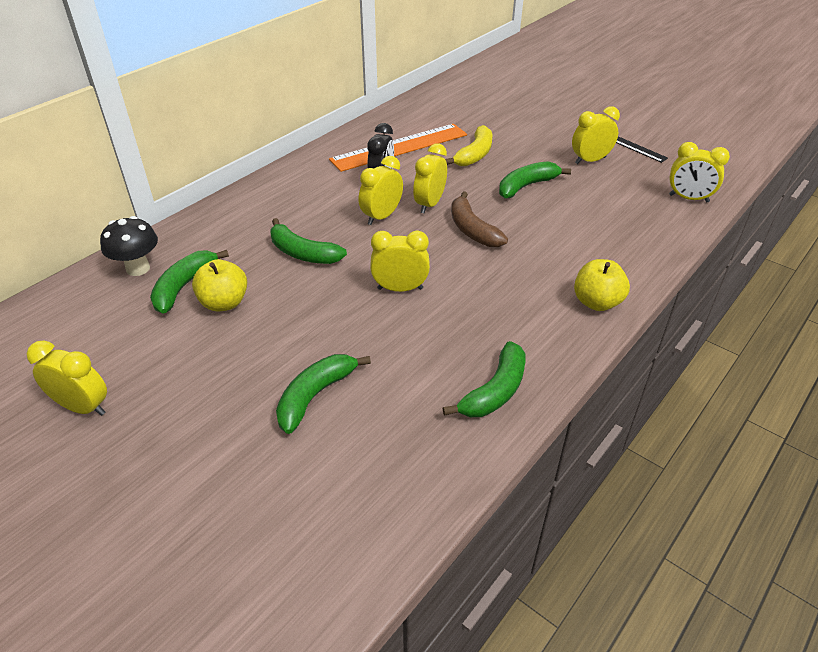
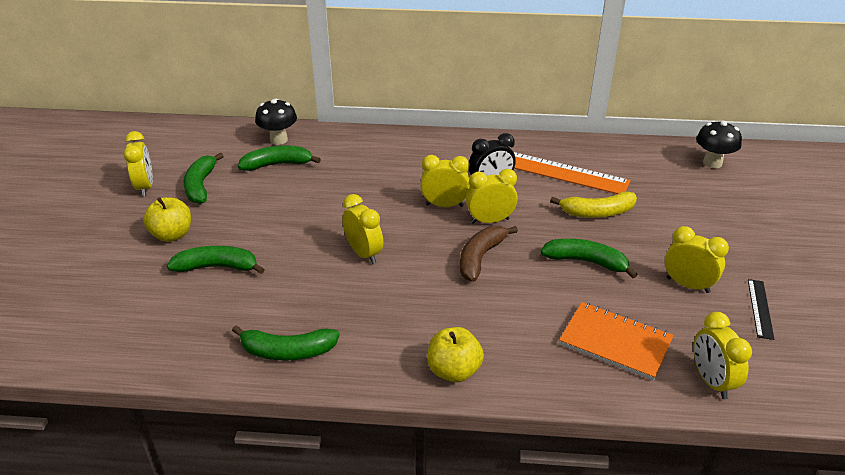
camera: 55 degrees right, 5 degrees down
(224, 303) = (276, 187): yellow apple -> yellow apple (172, 235)
(303, 253) = (360, 192): green banana -> green banana (201, 186)
(471, 87) = (712, 163): none -> black mushroom
(623, 216) = (615, 342): none -> orange notebook

